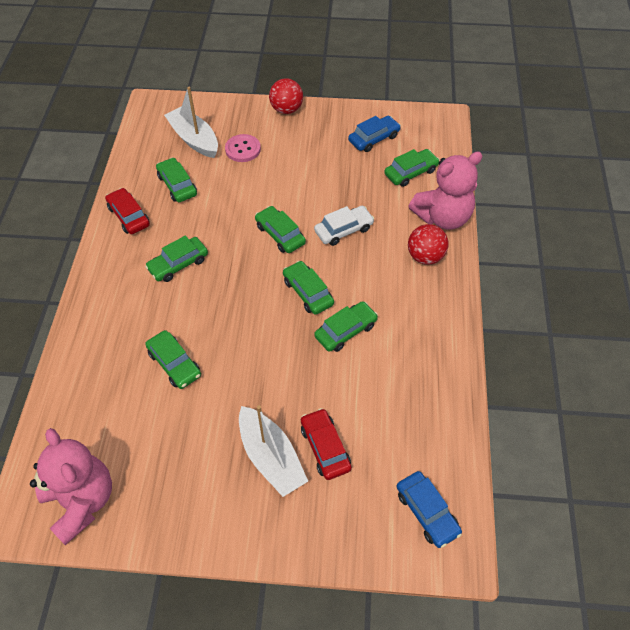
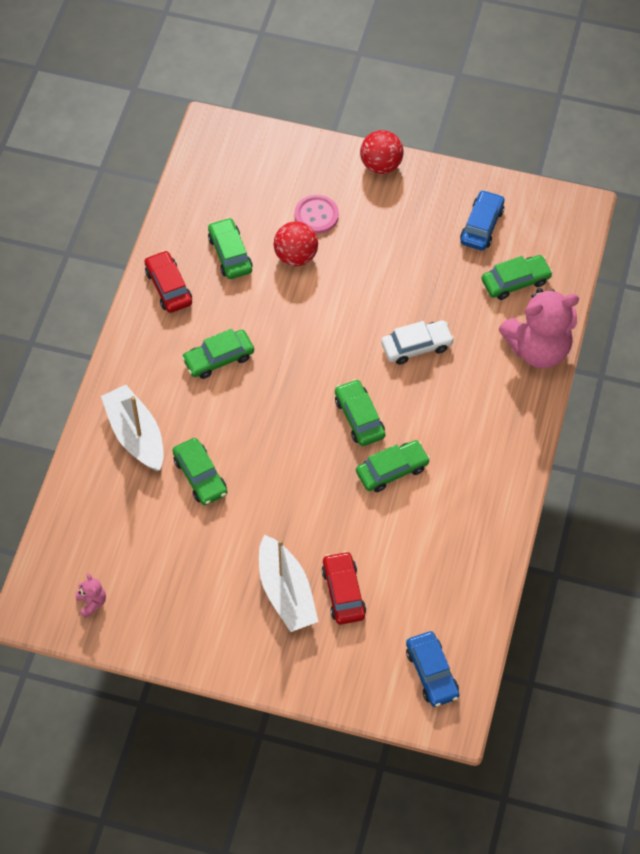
camera: 10 degrees right, 5 degrees up
(81, 501) = (92, 603): pink teddy bear -> pink teddy bear, size x0.41
(194, 139) = (259, 191): white boat -> white boat (136, 435)
(280, 234) = (341, 340): green car -> none
(374, 138) = (481, 226): blue car -> blue car turned 45 degrees counterclockwise
(425, 257) = (503, 396): red ball -> red ball (296, 256)

